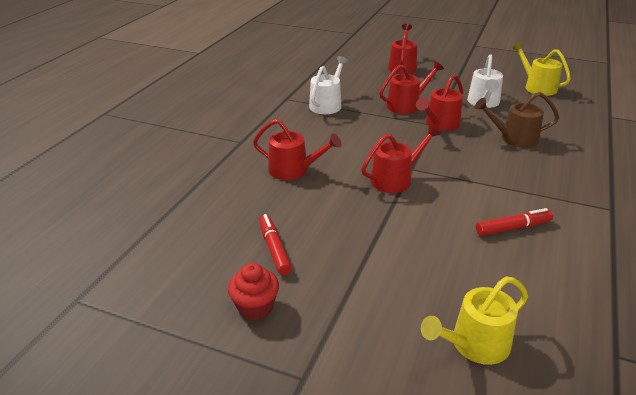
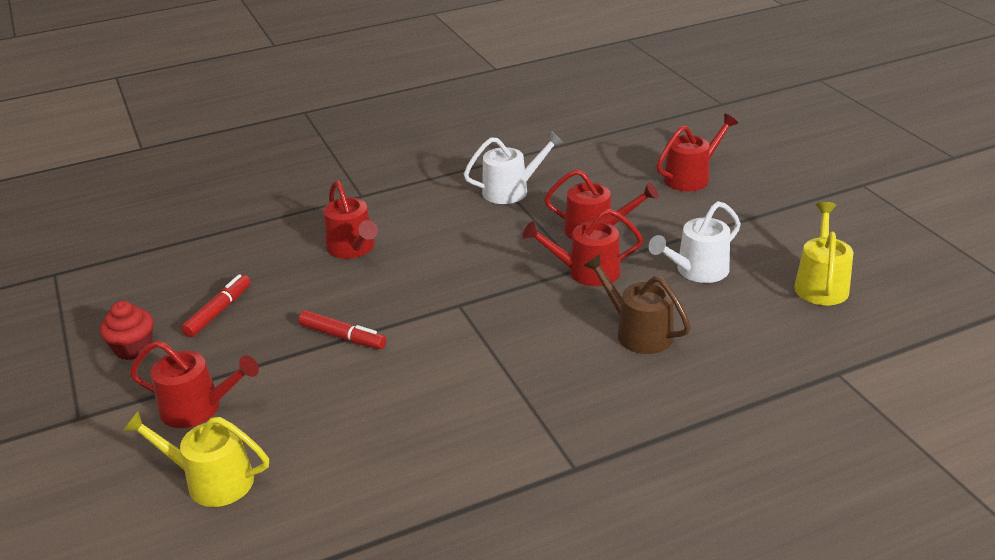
camera: 45 degrees right, 0 degrees up
(395, 179) = (422, 307): red watering can -> red watering can (198, 408)
(513, 228) = (433, 418): red marker -> red marker (343, 337)

